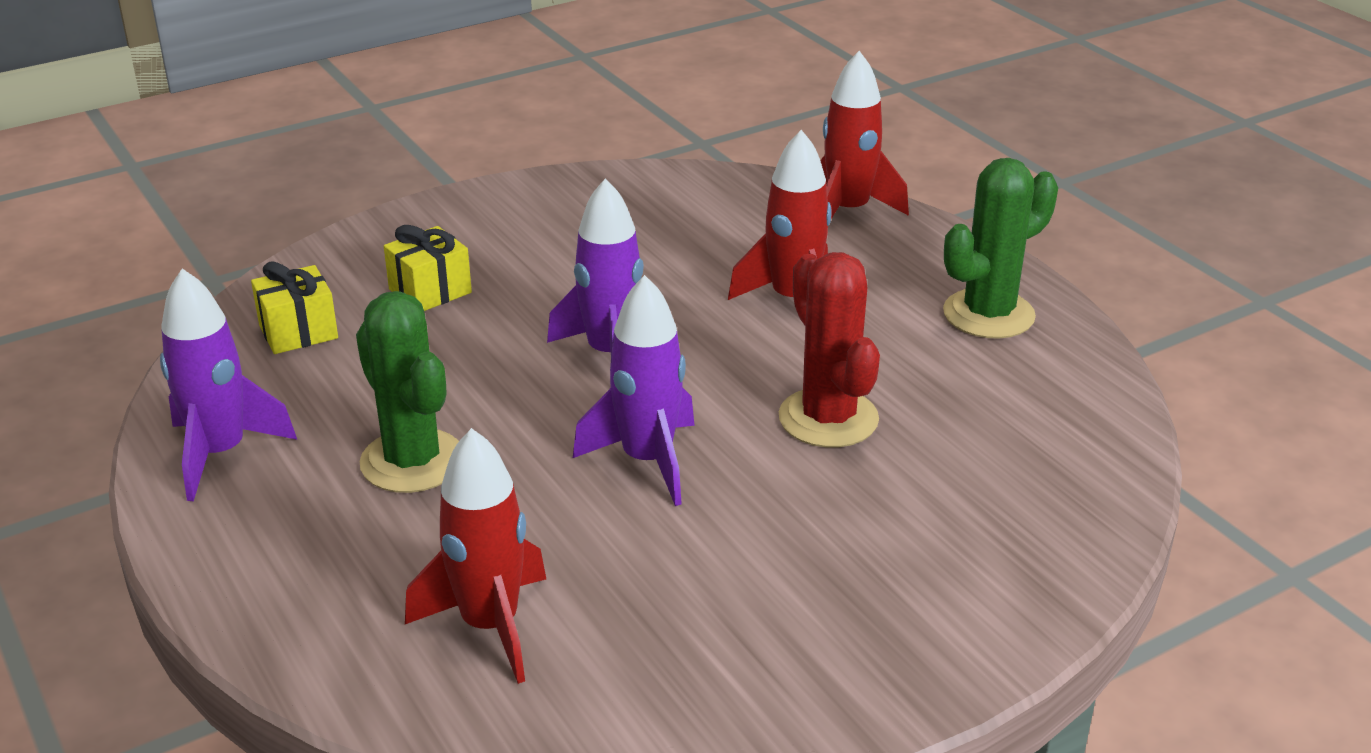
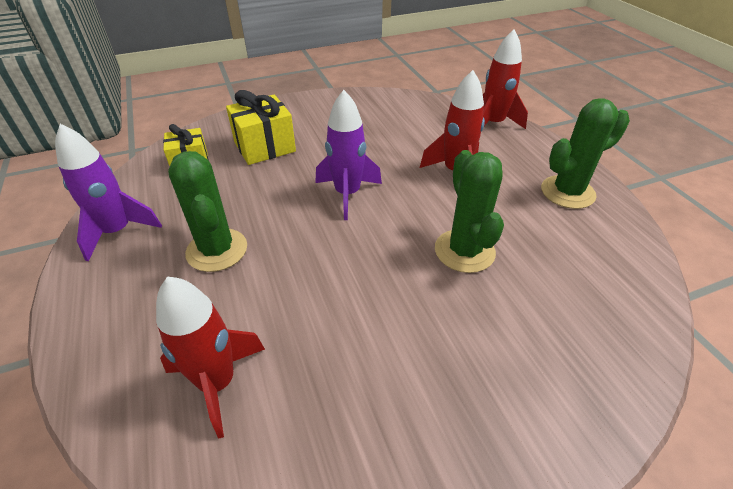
camera: 10 degrees right, 10 degrees up
(430, 291) = (265, 147): yellow gift -> yellow gift, size x1.50
(647, 461) = (350, 267): purple rocket -> none
(828, 418) = (464, 251): red cactus -> green cactus

